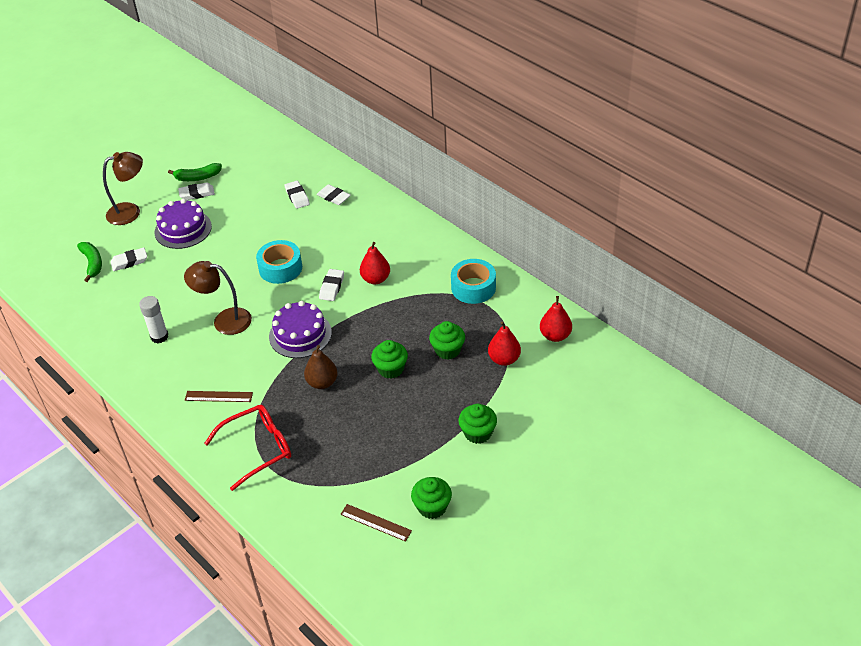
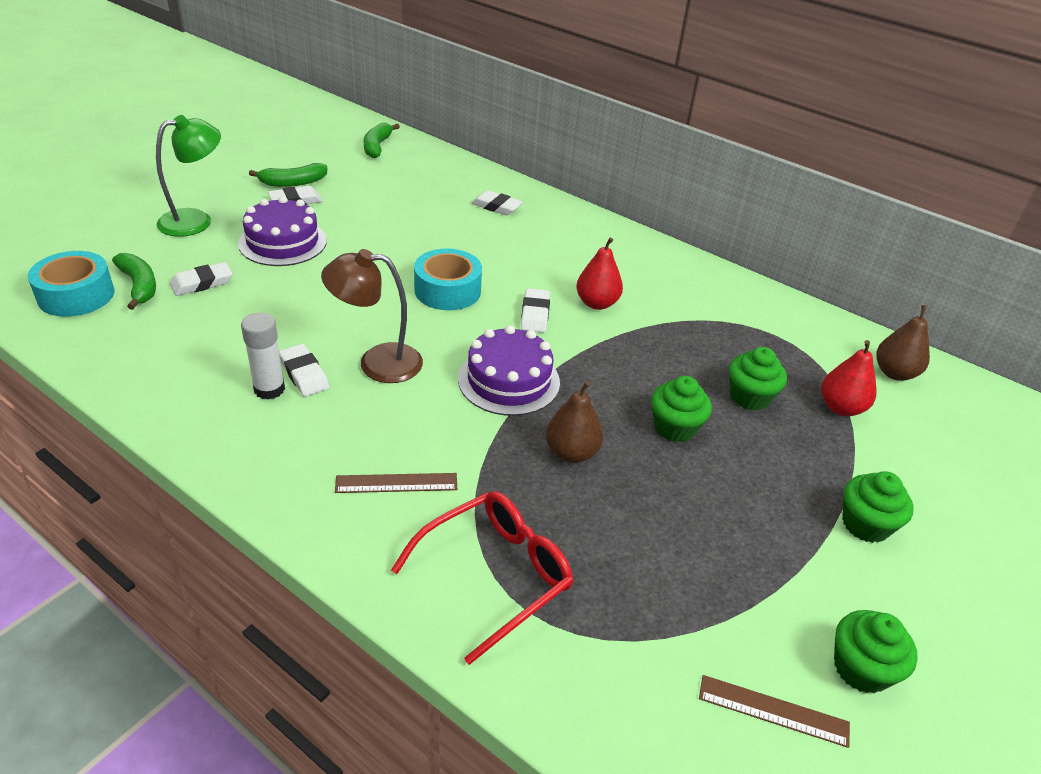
camera: 15 degrees left, 5 degrees down
(130, 211) = (196, 220): brown lamp -> green lamp
(263, 141) = (377, 146): none -> green banana
(297, 197) = (444, 206): white eraser -> white eraser (304, 374)
(473, 287) = (743, 312): turquoise tape -> turquoise tape (76, 295)
(555, 336) = (894, 373): red pear -> brown pear

